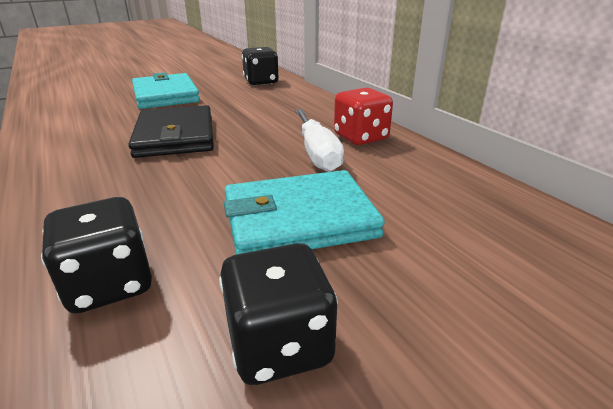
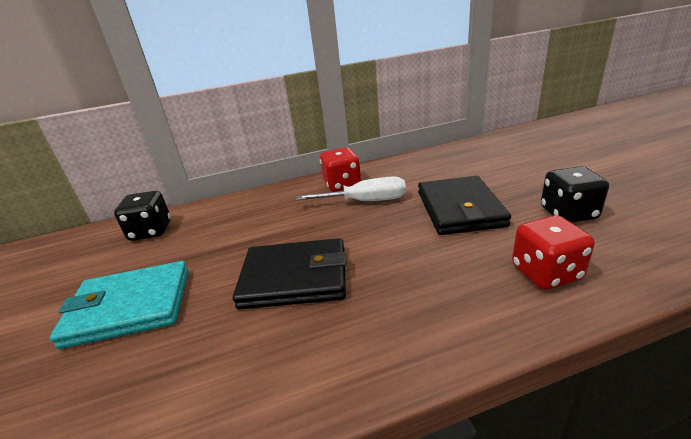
camera: 75 degrees left, 0 degrees up
(110, 284) = (545, 273): black dice -> red dice
(299, 219) = (460, 209): turquoise wallet -> black wallet

